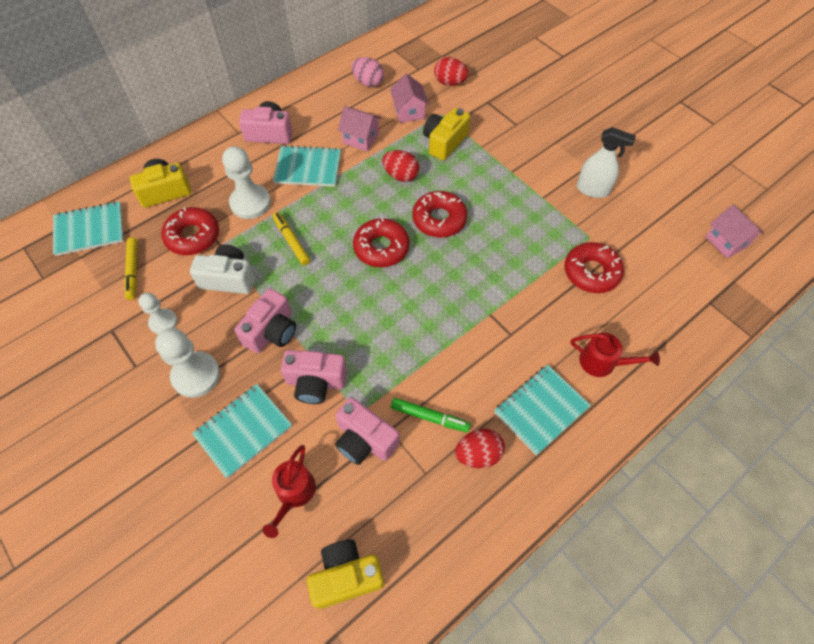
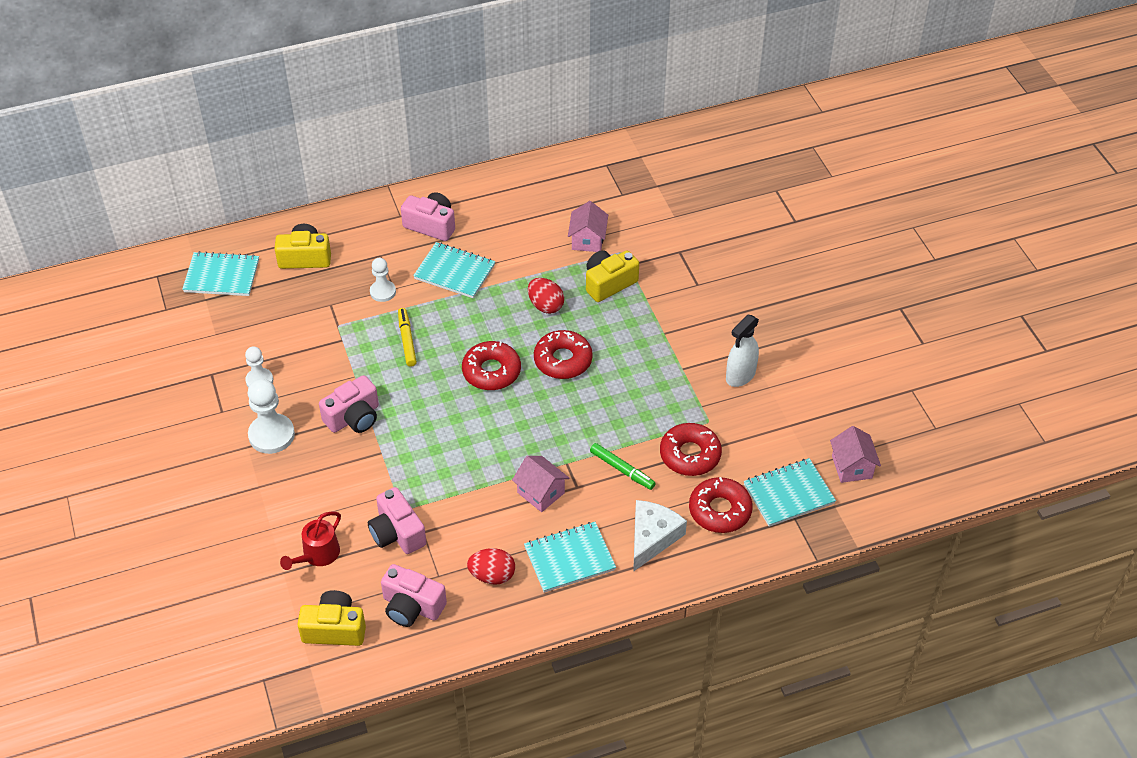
camera: 20 degrees right, 10 degrees down
(133, 271) = (248, 326): yellow marker -> none
(193, 236) = (315, 309): red donut -> red donut (720, 510)
(228, 278) = (333, 358): white camera -> none
(243, 431) = (295, 493): turquoise notebook -> turquoise notebook (788, 494)
(250, 203) = (383, 292): white pawn -> white pawn, size x0.61
(316, 382) = (375, 473): pink camera -> pink camera (412, 606)
(361, 138) = (522, 255): pink house -> pink house (541, 493)
(368, 82) = (559, 196): pink egg -> none
(430, 417) = (464, 533): green marker -> green marker (622, 469)
(450, 82) = (649, 219): red egg -> none
(592, 190) = (740, 375): white spray bottle -> white spray bottle turned 90 degrees clockwise
(603, 362) = (652, 538): red watering can -> white cheese

